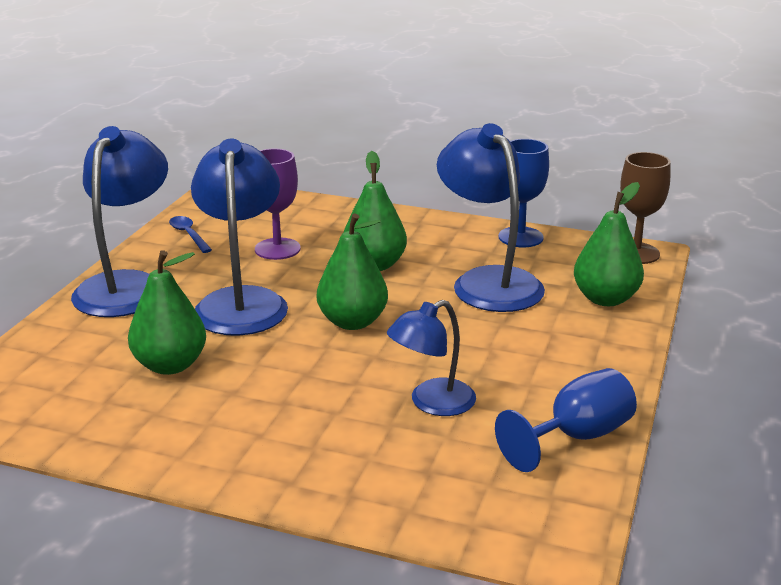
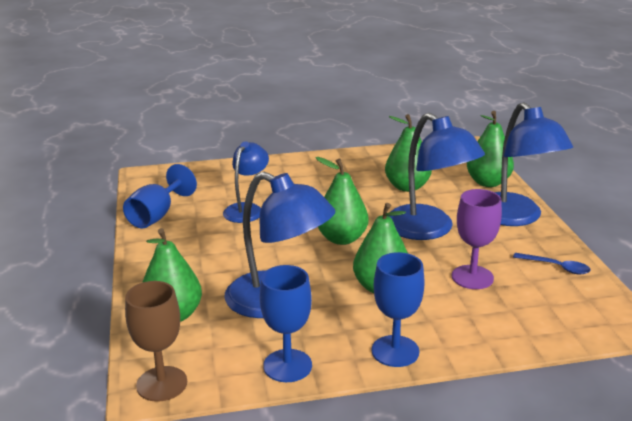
camera: 150 degrees right, 0 degrees up
(61, 336) = (488, 182): none -> green pear
(423, 223) = (395, 351): none -> blue goblet

